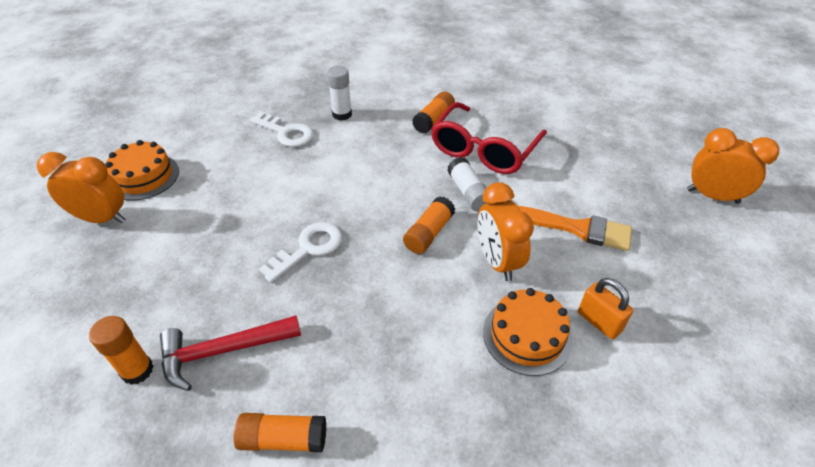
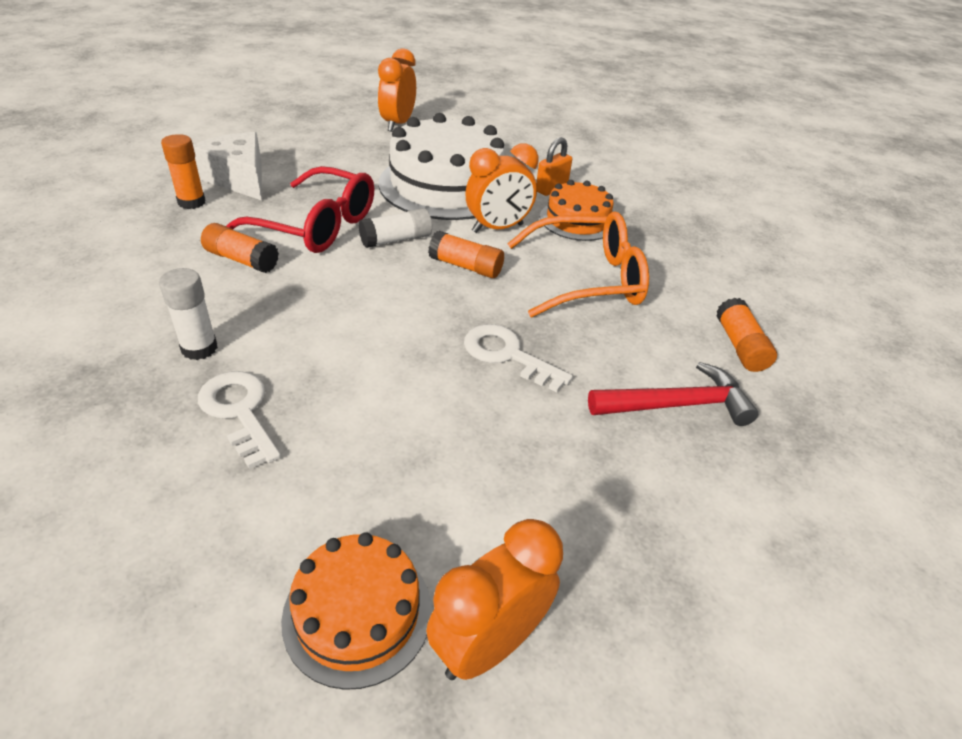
camera: 100 degrees left, 5 degrees down
(102, 218) = (488, 644): orange clock -> orange clock turned 45 degrees clockwise
(137, 370) = (737, 478): orange glue stick -> orange glue stick (191, 202)
(223, 351) = (676, 405): red hammer -> red hammer turned 75 degrees counterclockwise
(286, 133) = (240, 411): white key -> white key turned 60 degrees counterclockwise
(409, 322) = (588, 279): none -> orange glasses
(549, 108) = (238, 178): none -> white cheese
(577, 228) = (446, 185): orange brush -> white cake

